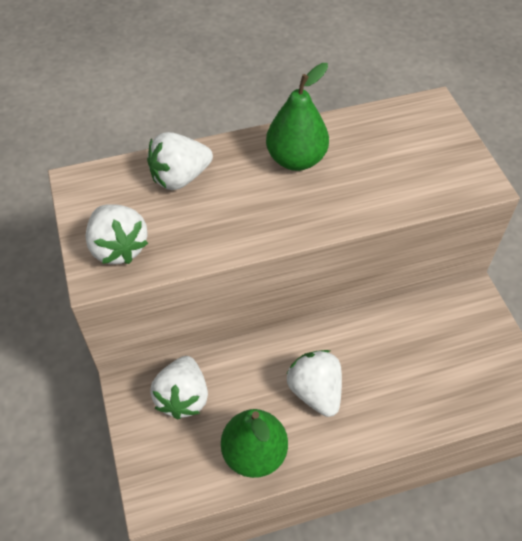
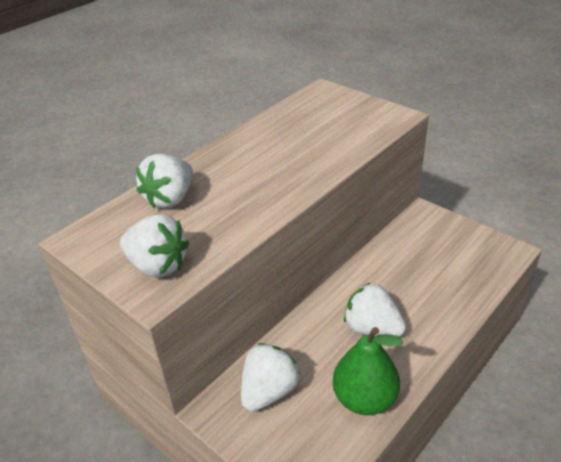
camera: 30 degrees left, 15 degrees down
(183, 397) = (269, 391): white strawberry -> white strawberry turned 120 degrees counterclockwise
(296, 159) = (255, 152): green pear -> none

